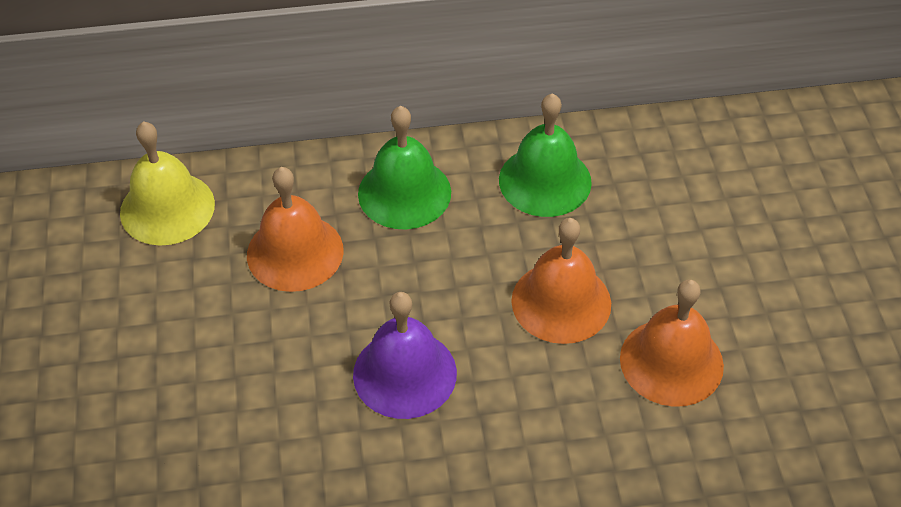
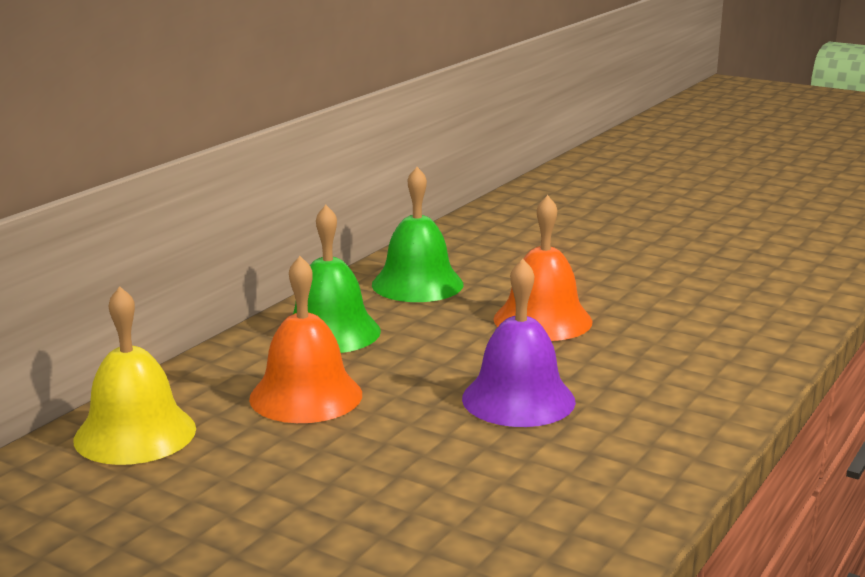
camera: 50 degrees left, 30 degrees down
(671, 361) = (656, 307): orange bell -> none

